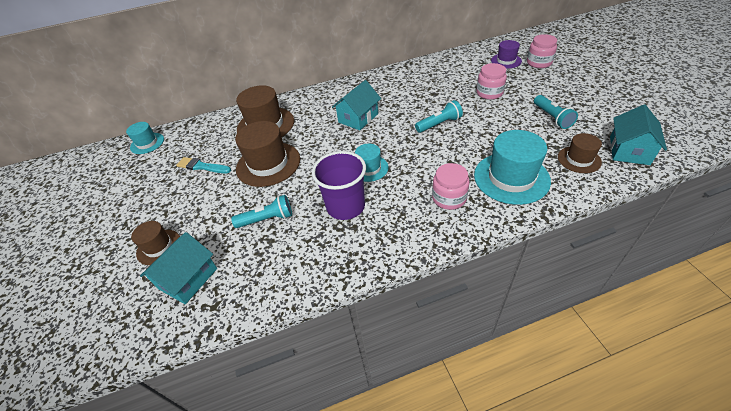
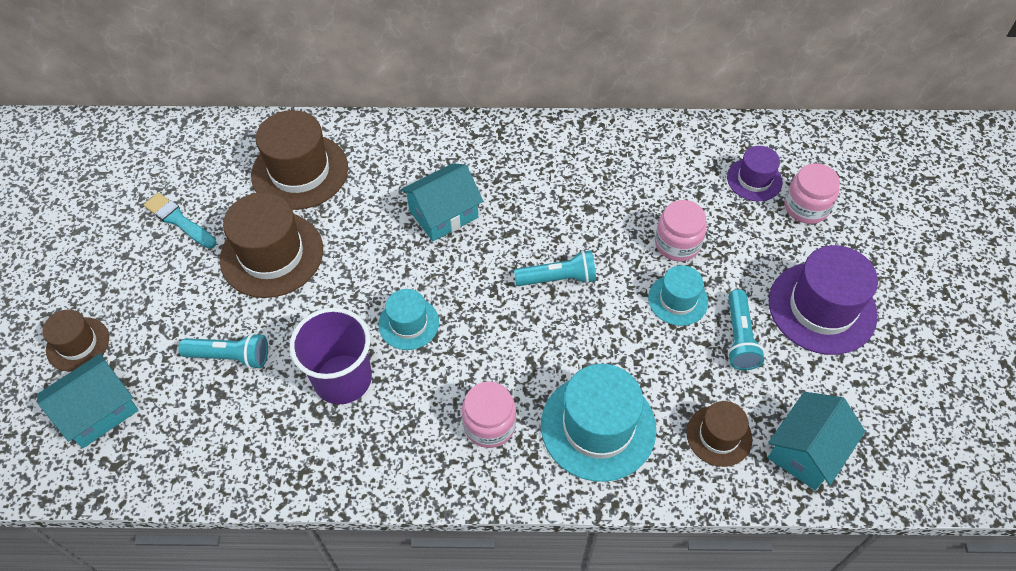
camera: 15 degrees right, 10 degrees up
(147, 143) = (117, 139): turquoise hat -> turquoise hat (678, 300)
(581, 94) = (822, 308): none -> purple hat

